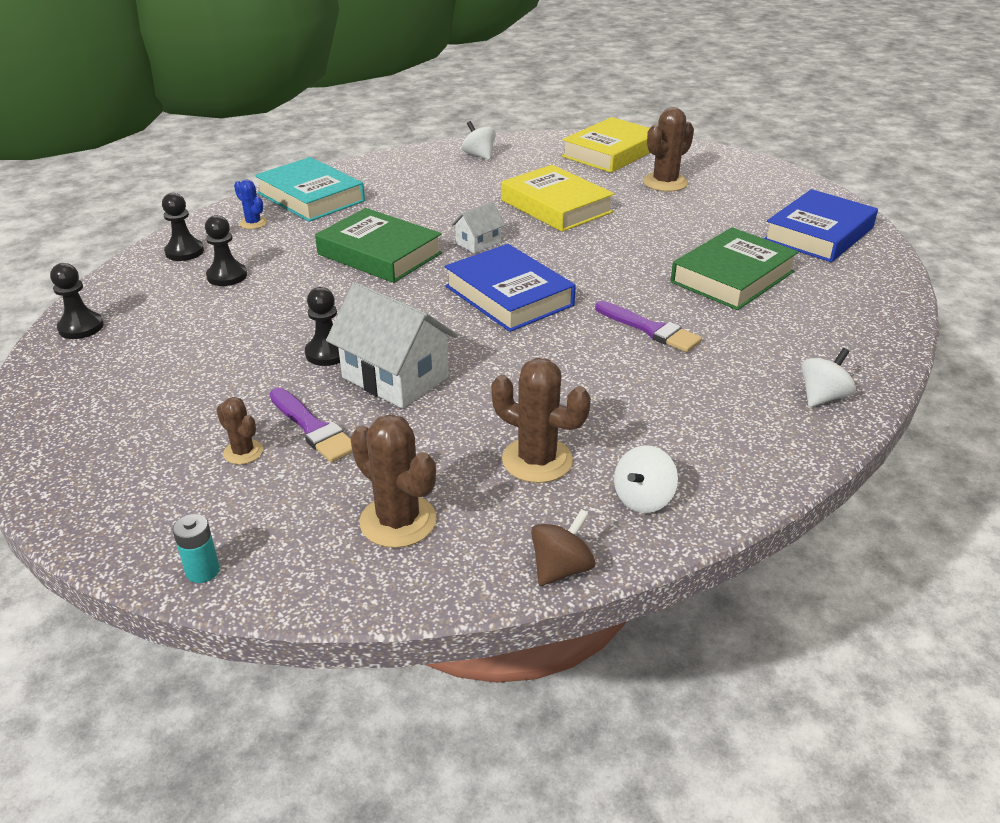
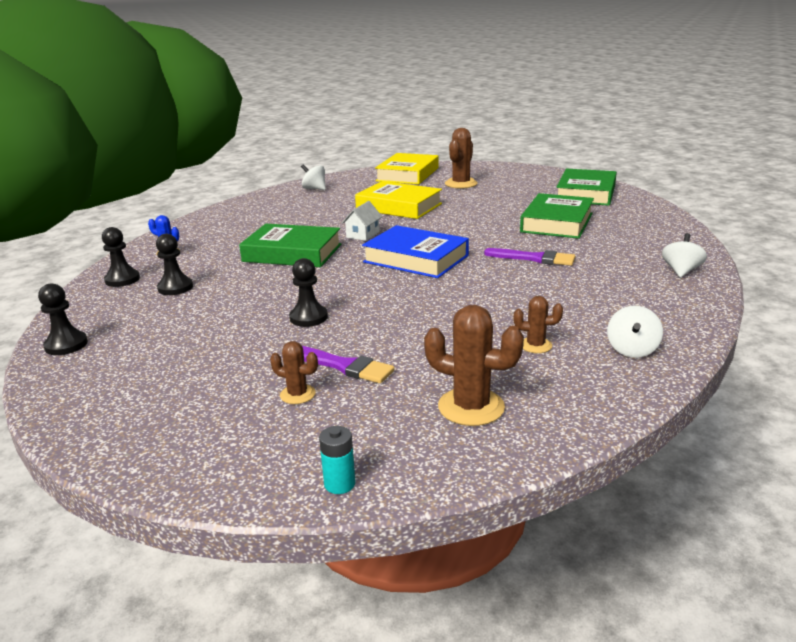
camera: 20 degrees left, 10 degrees down
(311, 197) = (203, 230): turquoise book -> none
(395, 377) = (378, 321): white house -> none
(537, 460) = (535, 345): brown cactus -> brown cactus, size x0.56
(561, 568) = (621, 404): brown spinning top -> none
(819, 234) = (586, 193): blue book -> green book

